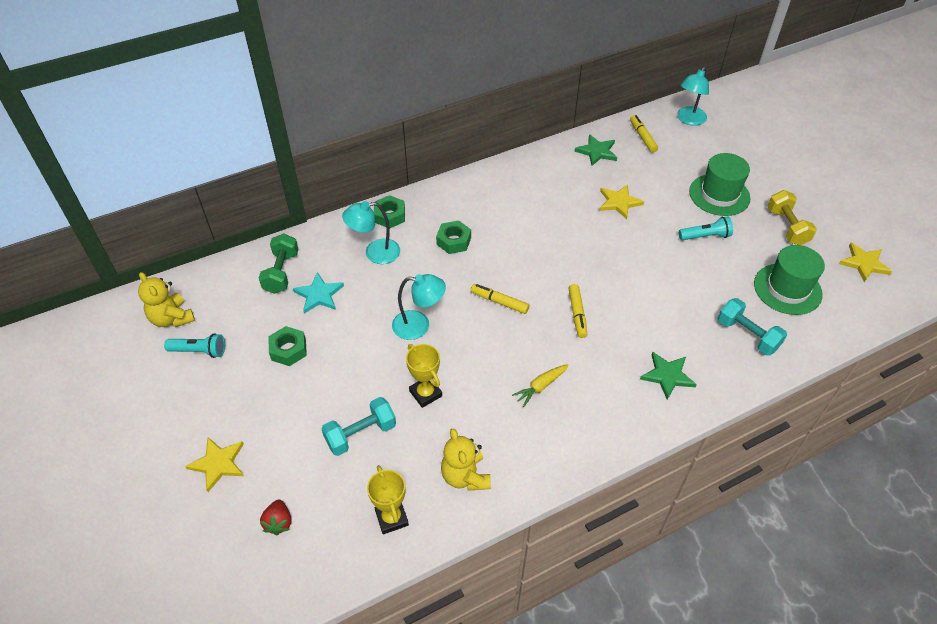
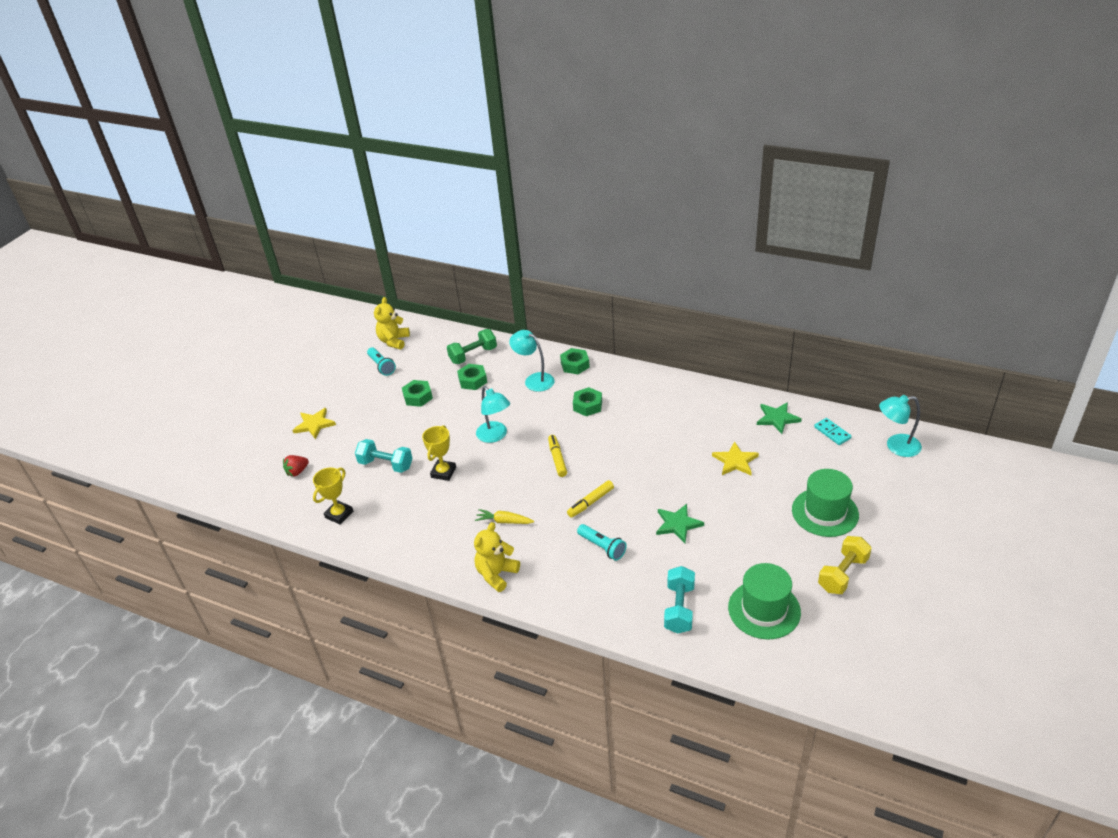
camera: 55 degrees right, 10 degrees down
(319, 295) = (472, 380): turquoise star -> green nut
(465, 476) = (397, 528): yellow teddy bear -> yellow teddy bear (496, 574)
(642, 137) = (832, 432): yellow marker -> turquoise domino
(667, 375) = (585, 582): green star -> green star (678, 524)
(705, 236) = (762, 529): turquoise flashlight -> turquoise flashlight (602, 547)
(864, 263) = (864, 649): yellow star -> none

